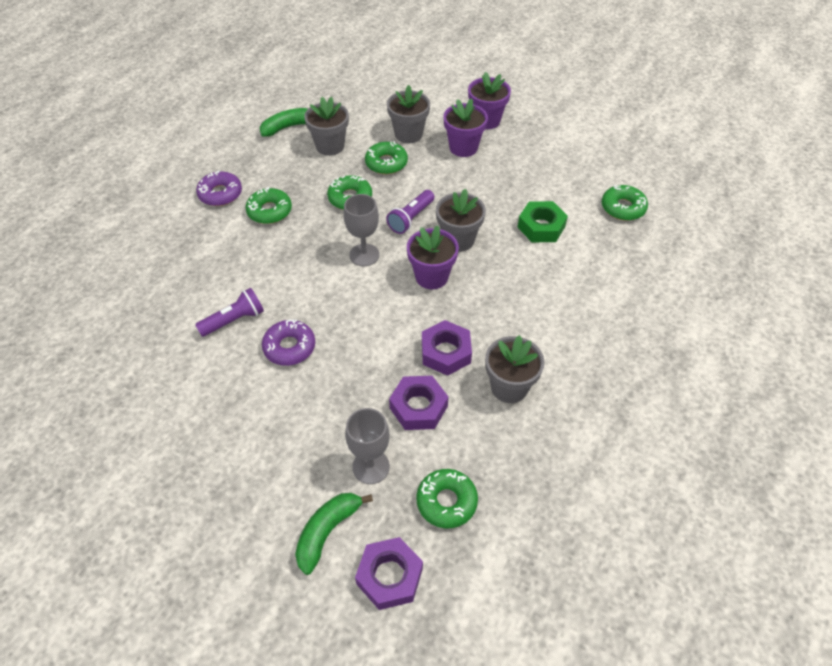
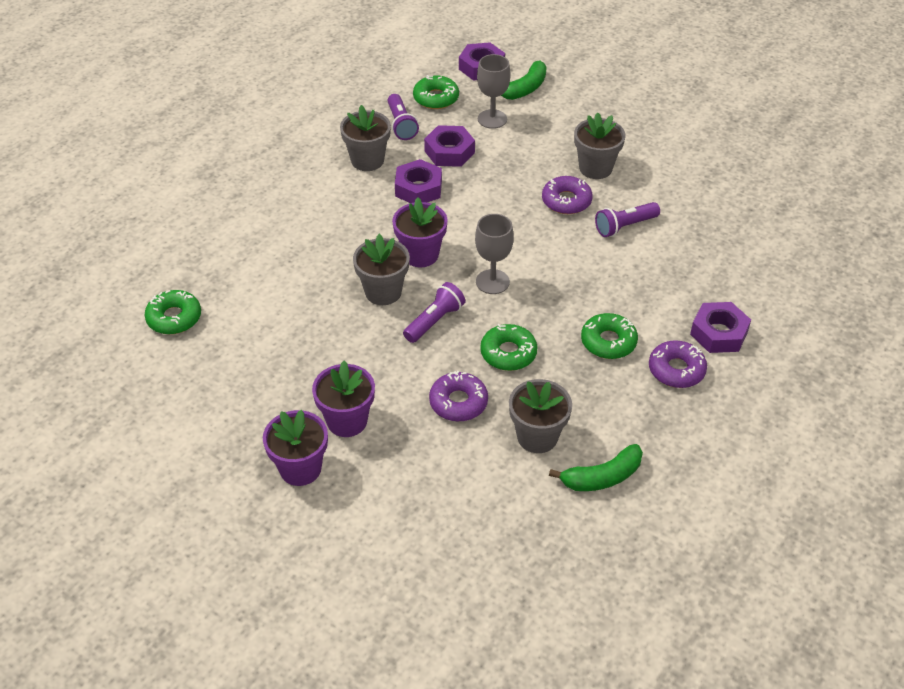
camera: 175 degrees left, 5 degrees down
(177, 223) = (719, 333): none -> purple nut
(386, 163) = (458, 402): green donut -> purple donut
(408, 134) = (422, 450): grey flower pot -> grey flower pot (595, 168)
(482, 447) = (401, 125): none -> purple flashlight
(541, 227) = (282, 301): green nut -> none

